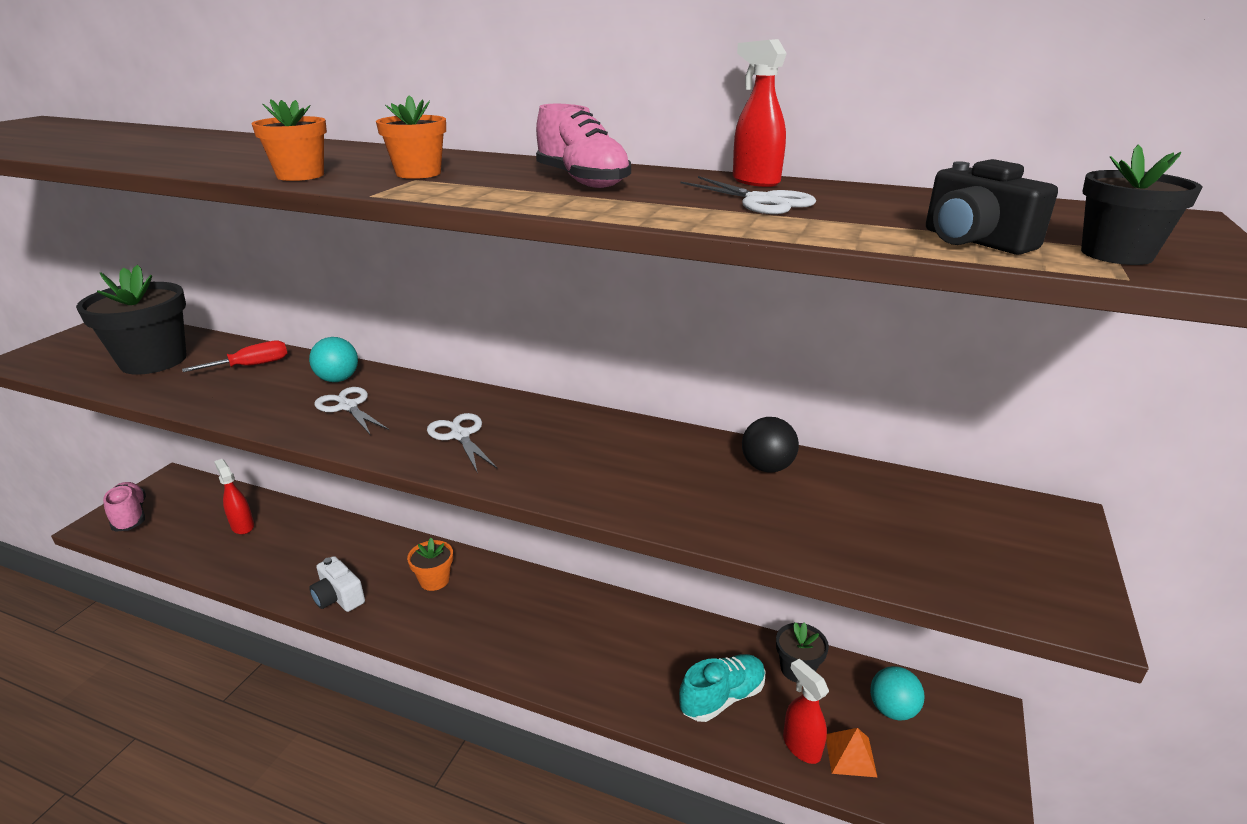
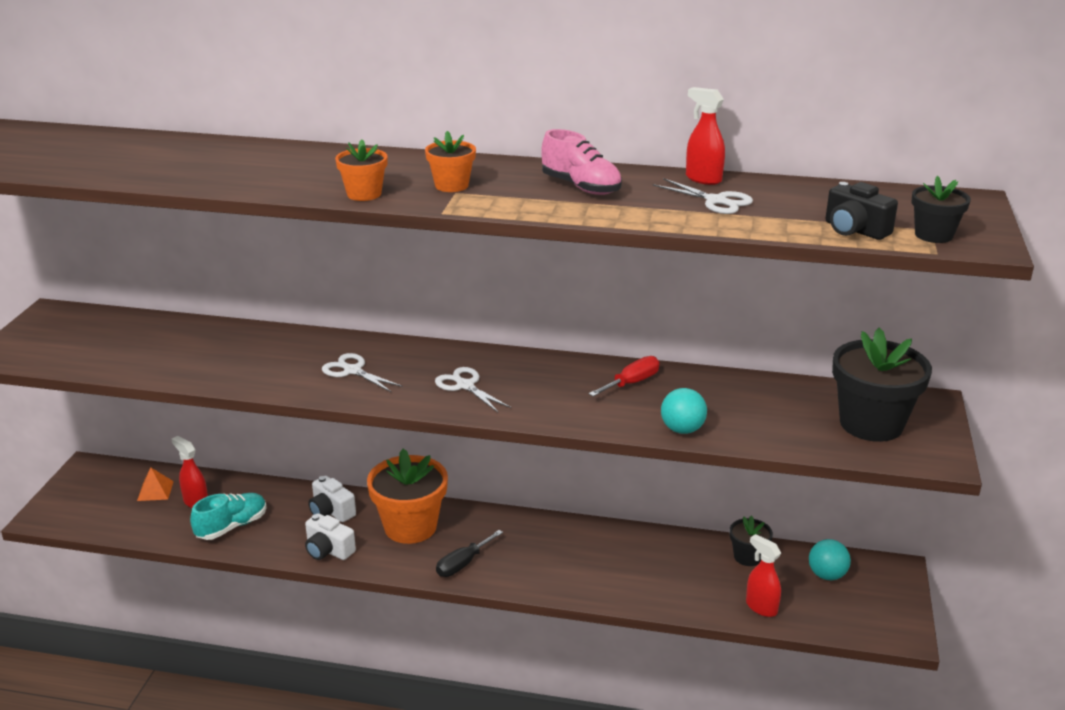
camera: 10 degrees left, 0 degrees up
(130, 516) = (72, 505): pink shoe -> none
(153, 361) = (134, 346): black flower pot -> black flower pot (871, 424)
(252, 365) = (234, 342): red screwdriver -> red screwdriver (631, 383)
(338, 379) = (325, 348): turquoise ball -> turquoise ball (682, 430)
(364, 552) = (331, 511): none -> white camera
(434, 580) = (410, 527): orange flower pot -> orange flower pot, size x1.93
(469, 634) = (463, 564): none -> black screwdriver
(722, 697) = (692, 583): turquoise shoe -> turquoise shoe (232, 526)
(767, 467) = (718, 387): black ball -> none
(850, 755) = (799, 608): orange pyramid -> orange pyramid (155, 491)

